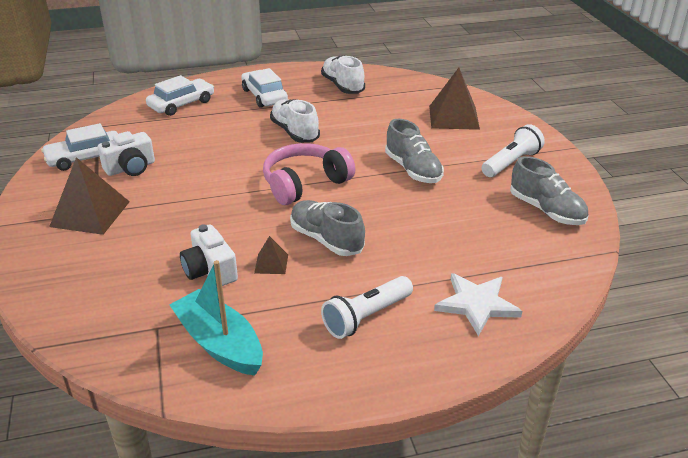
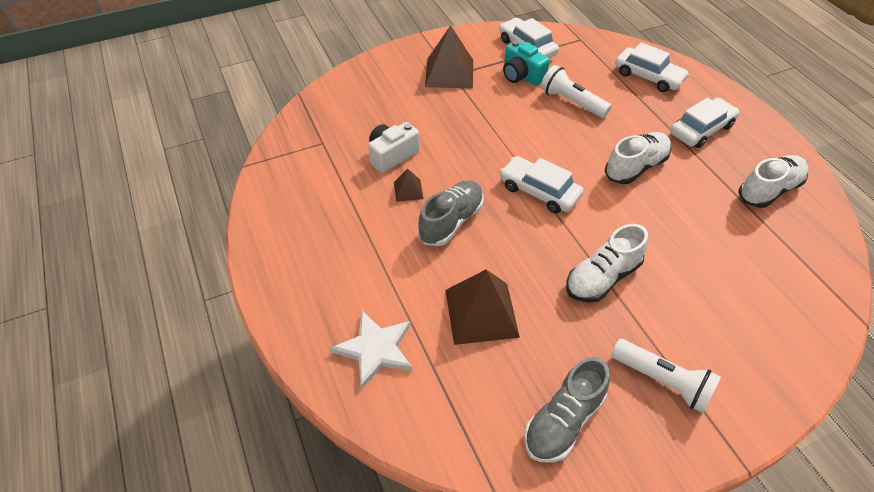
camera: 80 degrees right, 15 degrees up
(130, 168) = (521, 75): white camera -> turquoise camera
(219, 343) = (308, 179): turquoise boat -> none
(305, 184) = (539, 191): pink headphones -> white car
(366, 317) = (348, 264): white flashlight -> white flashlight (571, 102)
(413, 170) = (602, 278): grey shoe -> white shoe
(454, 117) = (753, 311): brown pyramid -> brown pyramid (481, 313)

